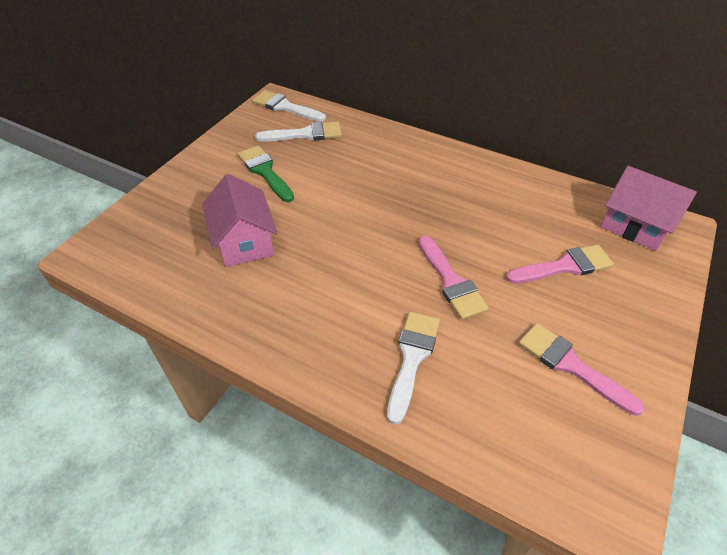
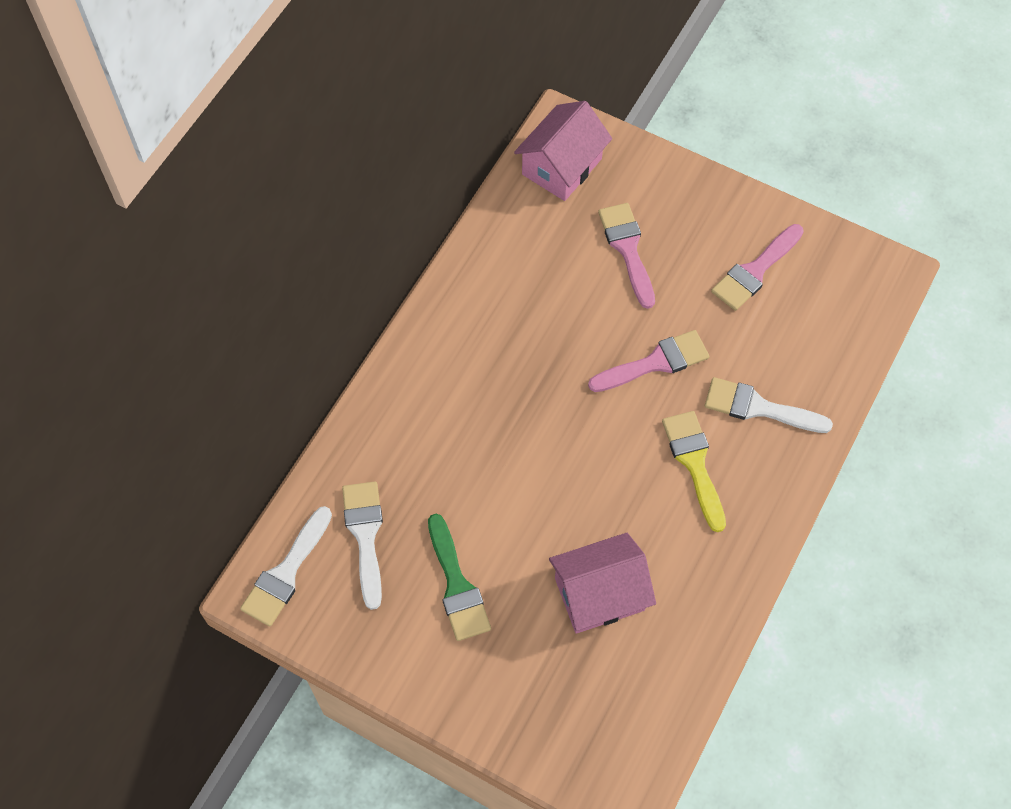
camera: 90 degrees left, 15 degrees up
(265, 172) = (457, 585): green brush -> green brush turned 75 degrees counterclockwise
(353, 305) = (694, 463): none -> yellow brush

